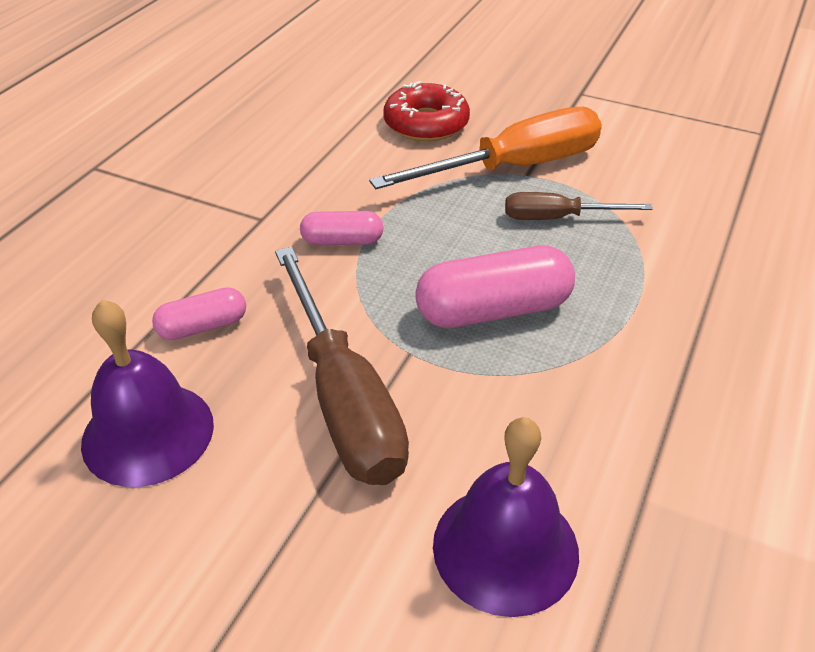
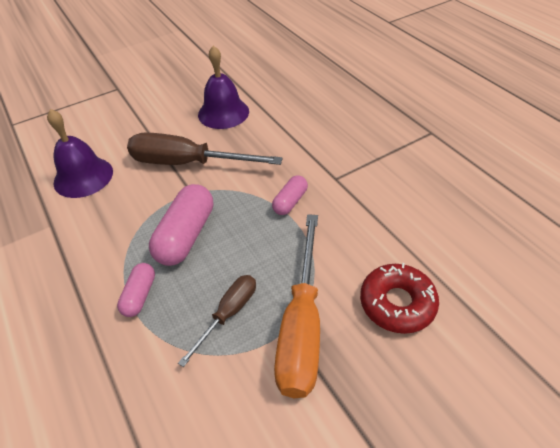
camera: 125 degrees right, 5 degrees up
(203, 326) = (267, 138): pink capsule -> pink capsule (139, 295)

